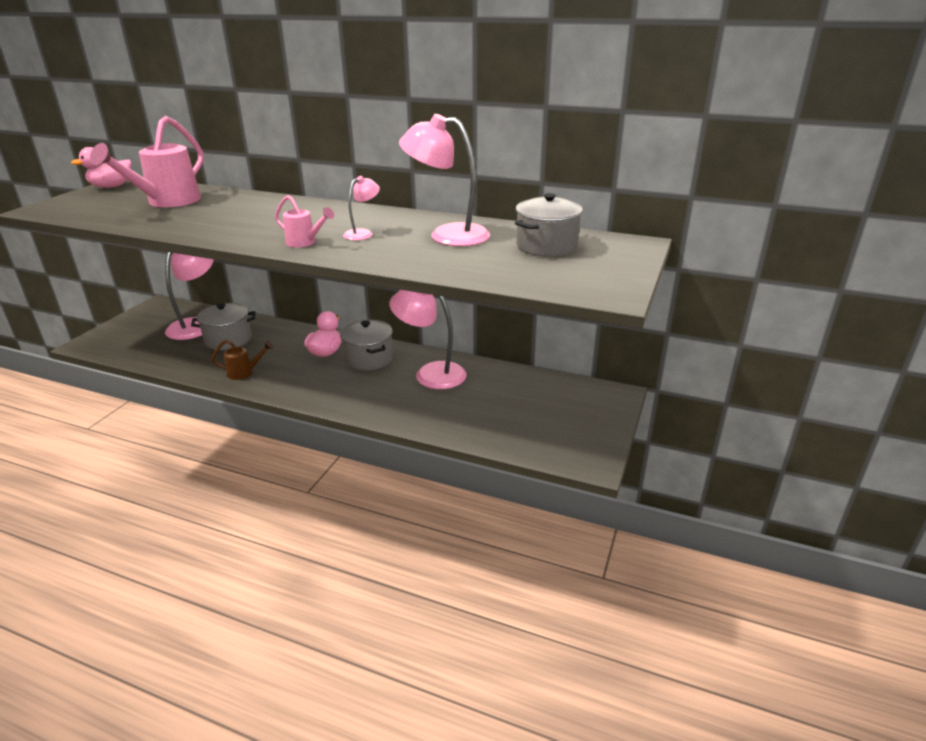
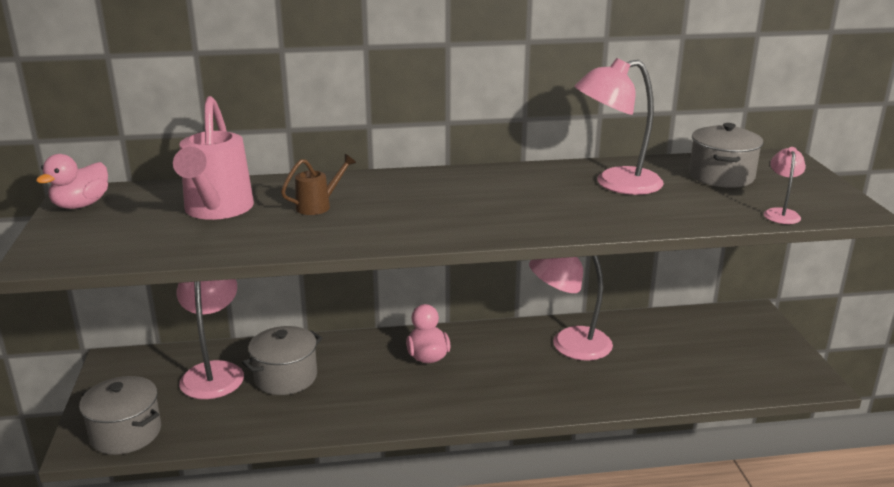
camera: 30 degrees left, 5 degrees down
(245, 372) = (365, 409): brown watering can -> brown watering can (319, 206)
(305, 243) = (496, 224): pink watering can -> none
(363, 233) = (532, 200): pink lamp -> pink lamp (781, 213)
(369, 358) = (484, 349): grey pot -> grey pot (126, 433)

